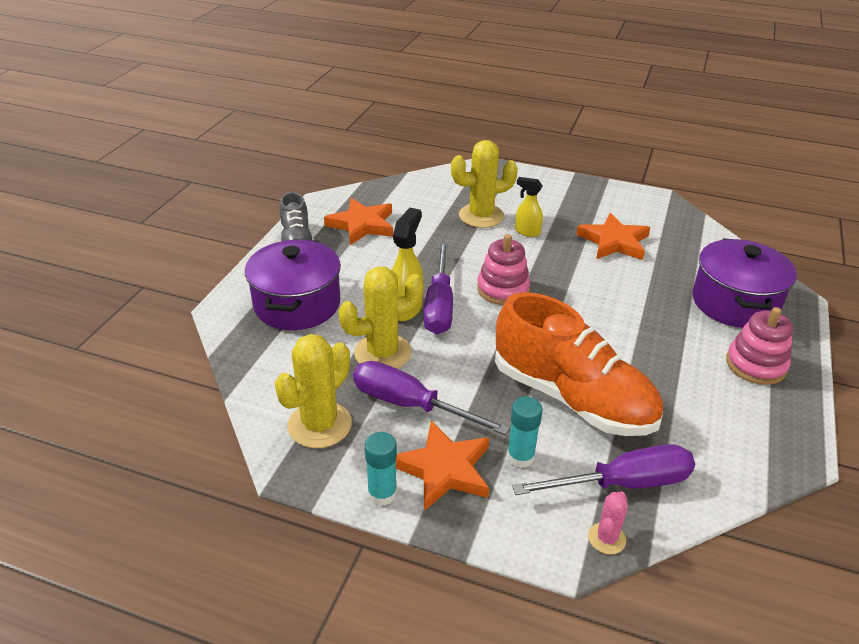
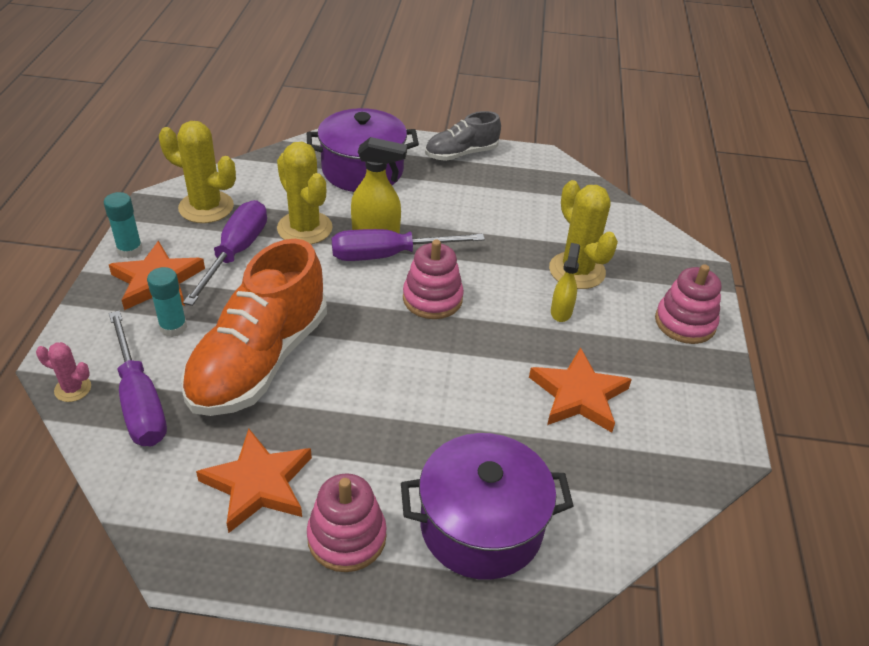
camera: 75 degrees right, 5 degrees up
(362, 225) = (512, 188): orange star -> orange star (258, 484)
(545, 186) = (685, 323): none -> pink stacking toy

